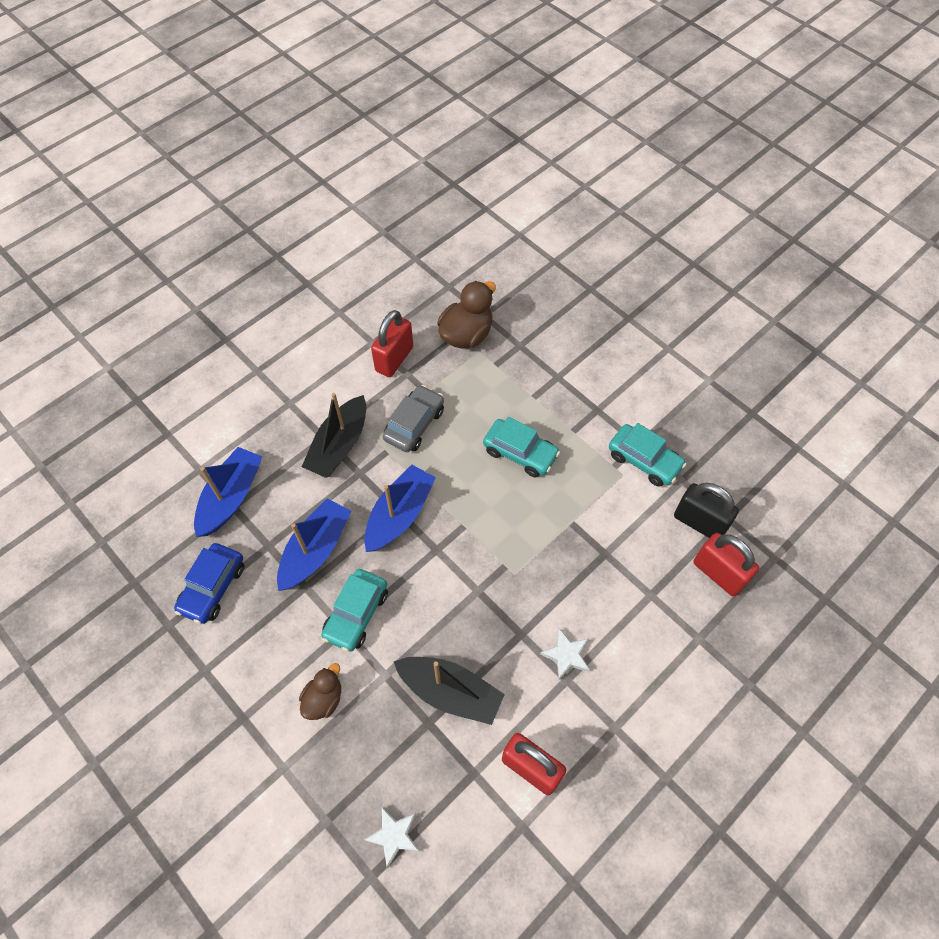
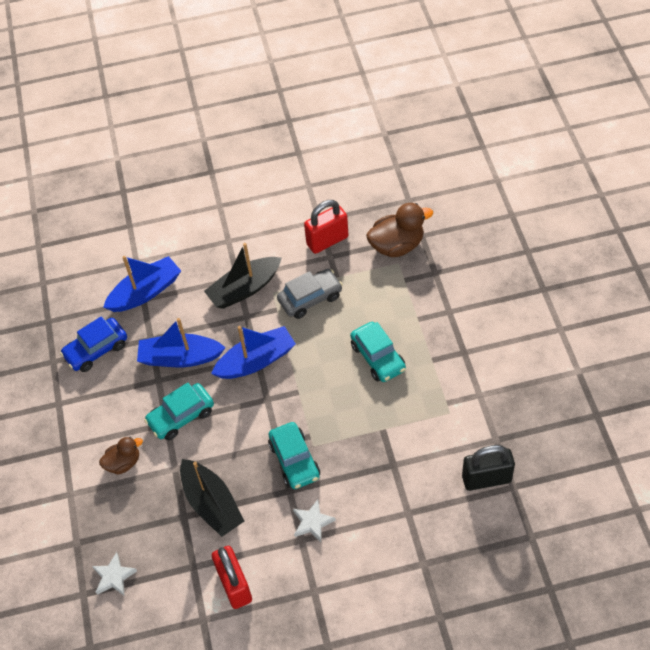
camera: 35 degrees right, 5 degrees down
(315, 550) = (180, 358): blue boat -> blue boat turned 150 degrees counterclockwise
(644, 460) = (475, 409): turquoise car -> turquoise car (294, 460)
(699, 522) = (486, 479): black padlock -> black padlock turned 75 degrees counterclockwise
(718, 573) = (474, 524): red padlock -> none

